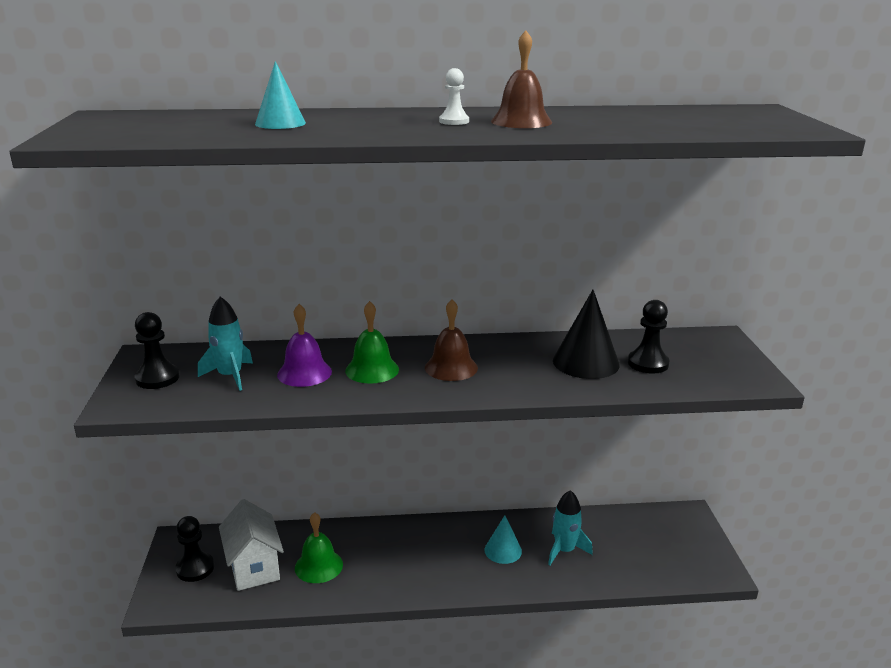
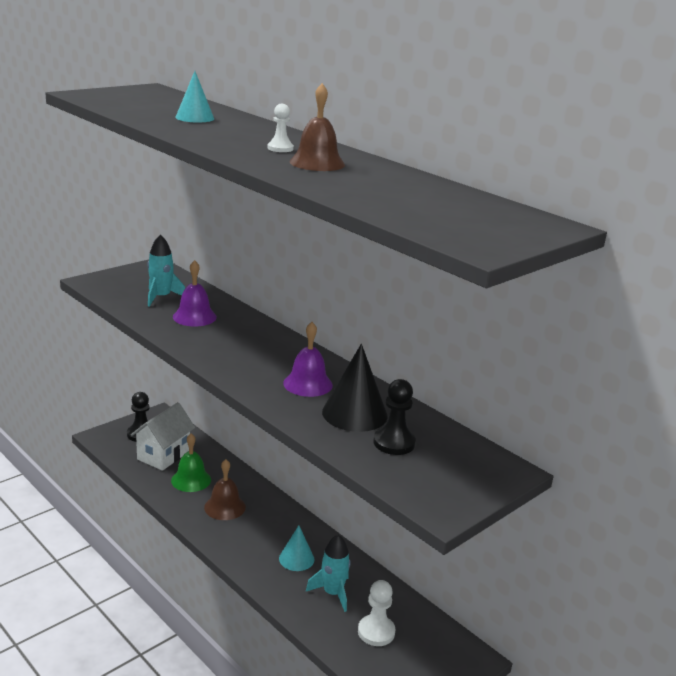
camera: 50 degrees right, 0 degrees up
(157, 378) = (133, 279): black pawn -> none
(372, 370) = (228, 336): green bell -> none
(451, 367) = (269, 362): brown bell -> brown bell (225, 507)
(512, 364) = (308, 384): none -> purple bell
(628, 549) = (376, 632): none -> white pawn

